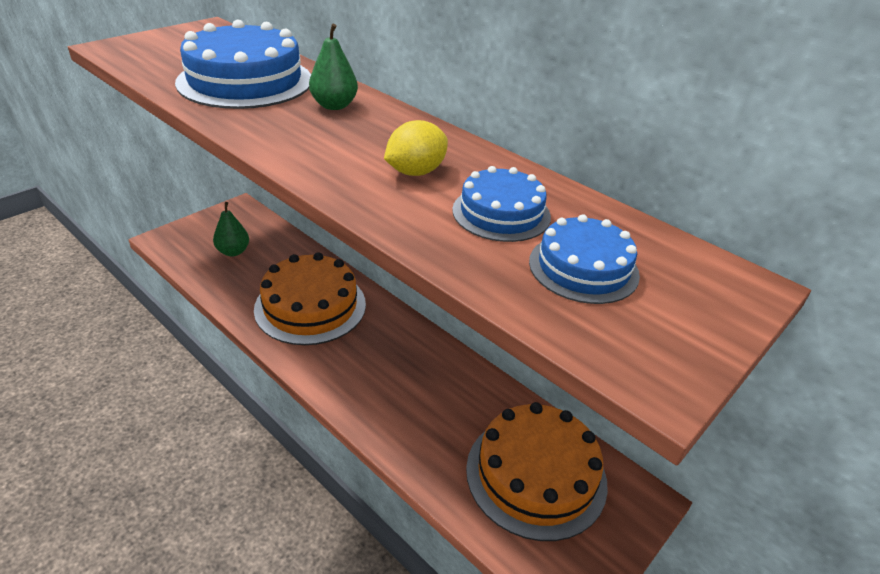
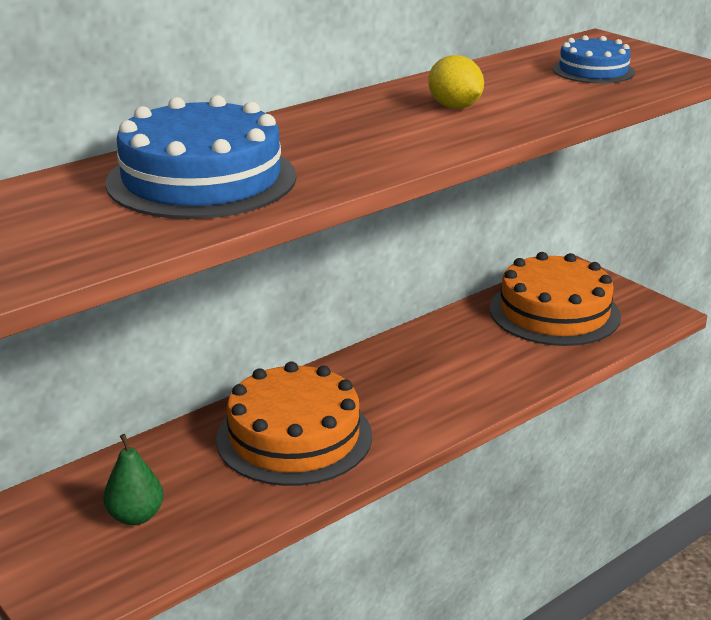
camera: 80 degrees left, 10 degrees down
(334, 106) = (293, 135): green pear -> none
(501, 213) = (522, 85): blue cake -> none

